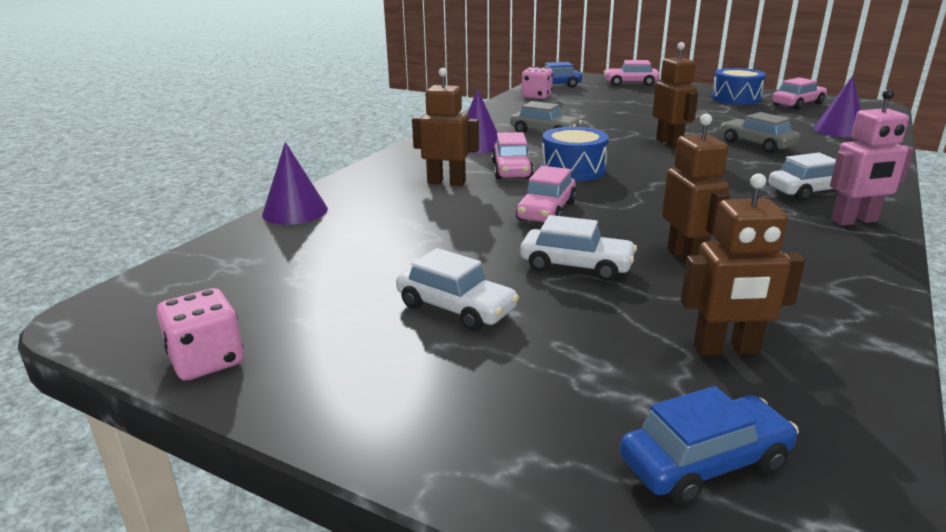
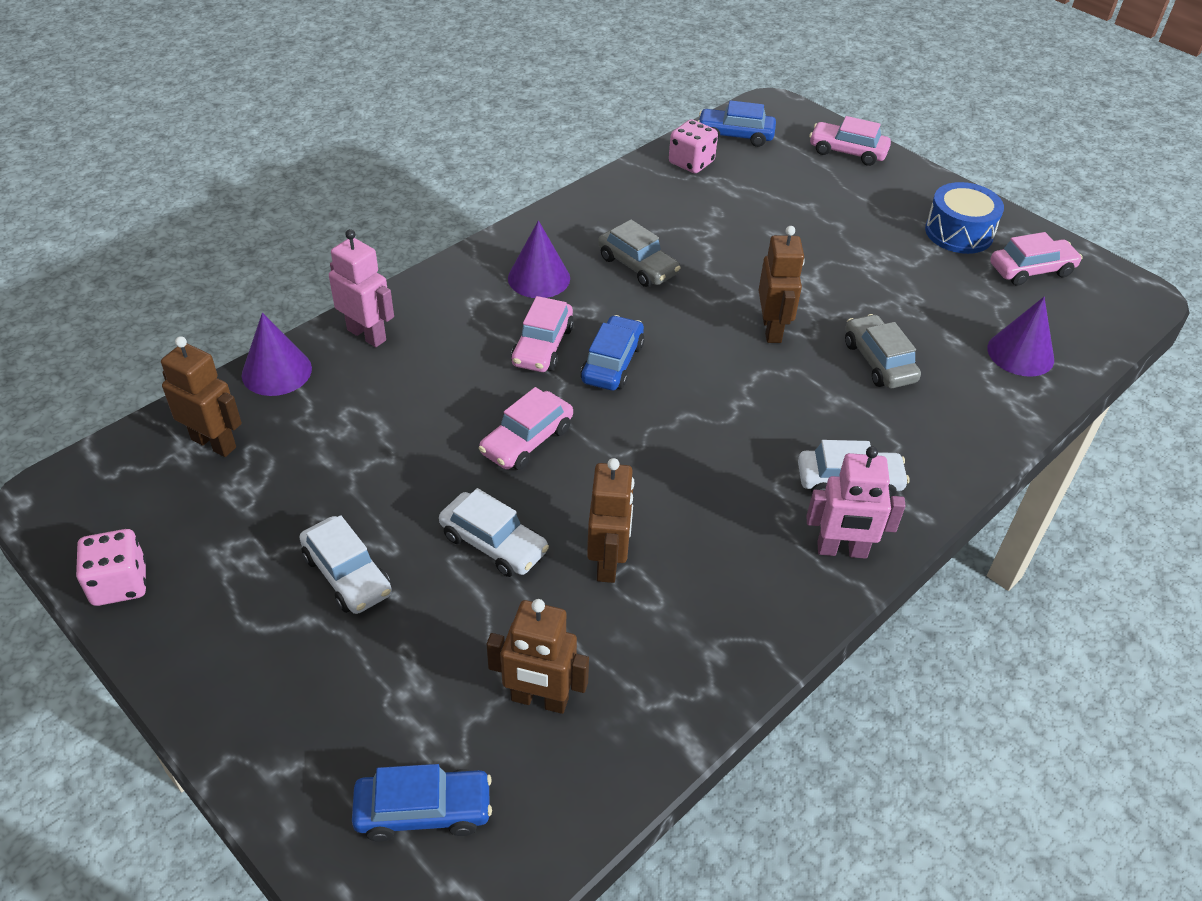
camera: 15 degrees right, 20 degrees up
(362, 184) = (367, 335): none -> pink robot
(446, 182) = (457, 353): brown robot -> brown robot (214, 443)
(573, 170) = (612, 363): blue drum -> blue car

